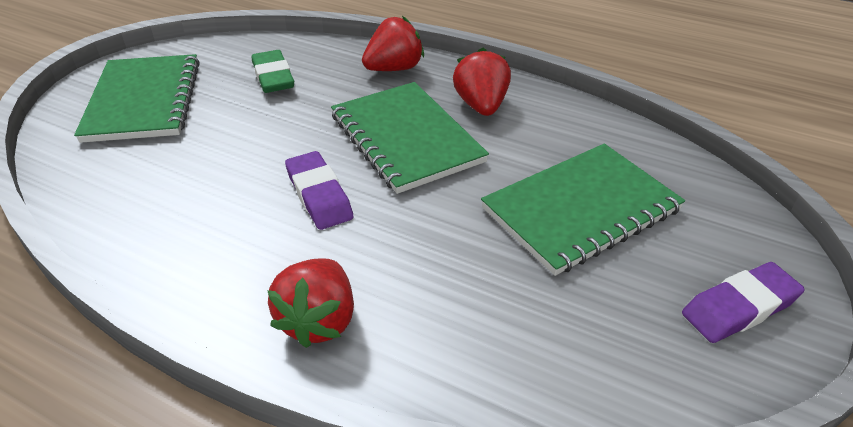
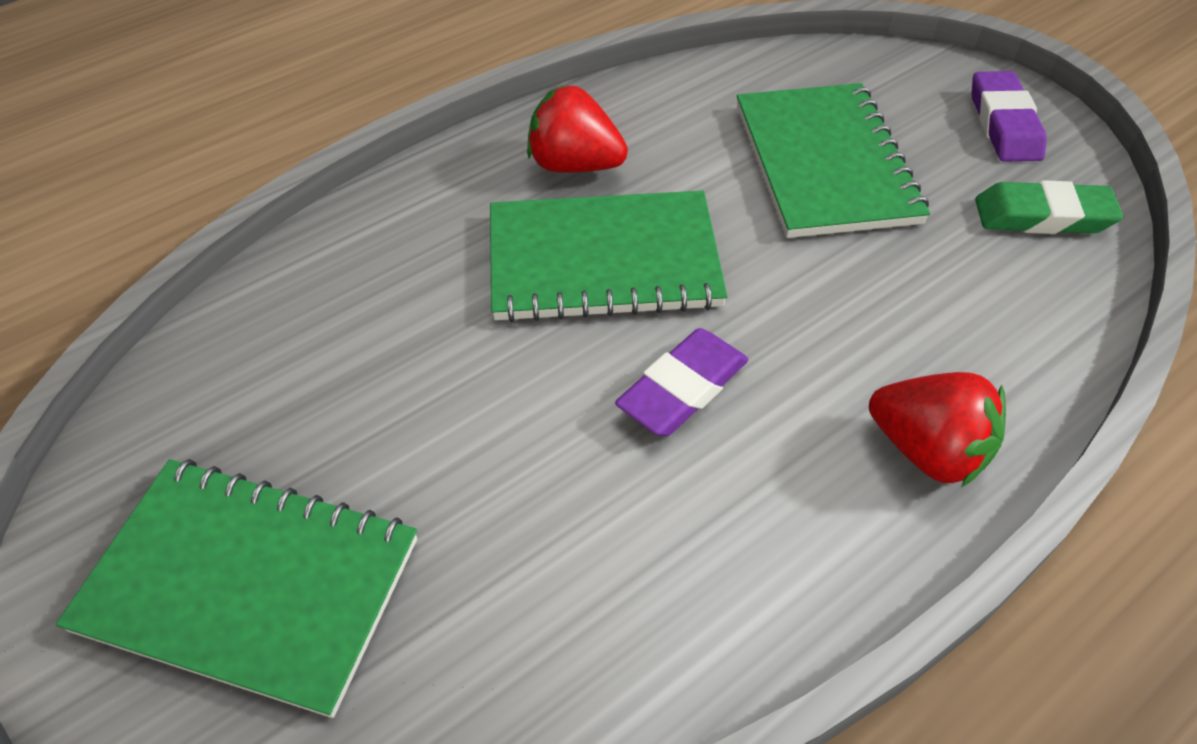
camera: 65 degrees left, 10 degrees up
(273, 77) = (319, 368): green eraser -> green eraser (1042, 216)
(319, 195) = (682, 388): purple eraser -> purple eraser turned 45 degrees counterclockwise
(394, 69) = (414, 217): red strawberry -> none

